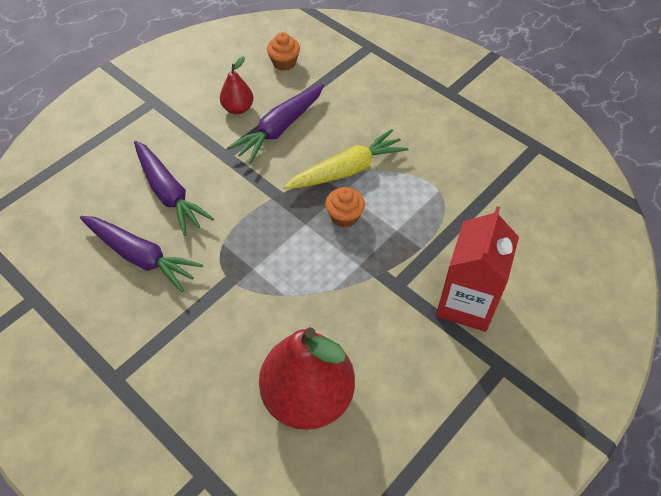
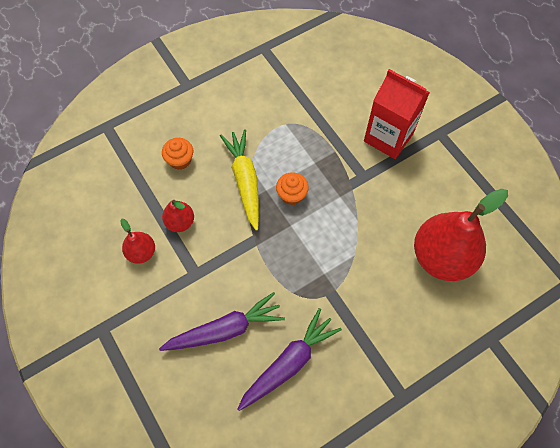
camera: 75 degrees left, 10 degrees up
(280, 128) = (180, 222): purple carrot -> red pear
(284, 63) = (97, 201): orange cupcake -> orange cupcake (180, 160)

